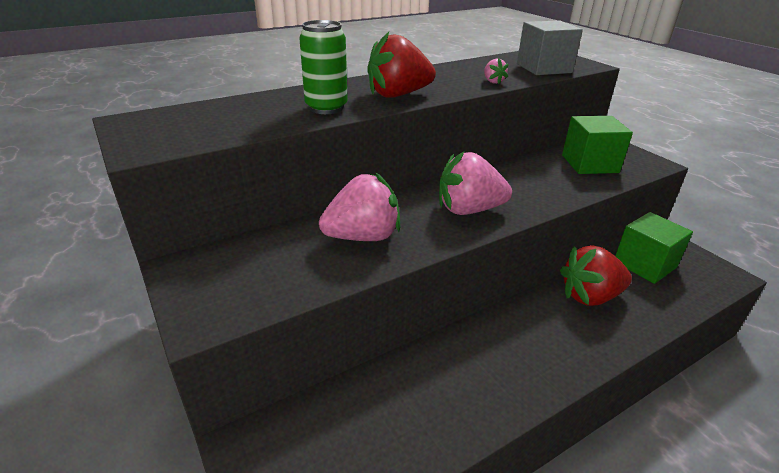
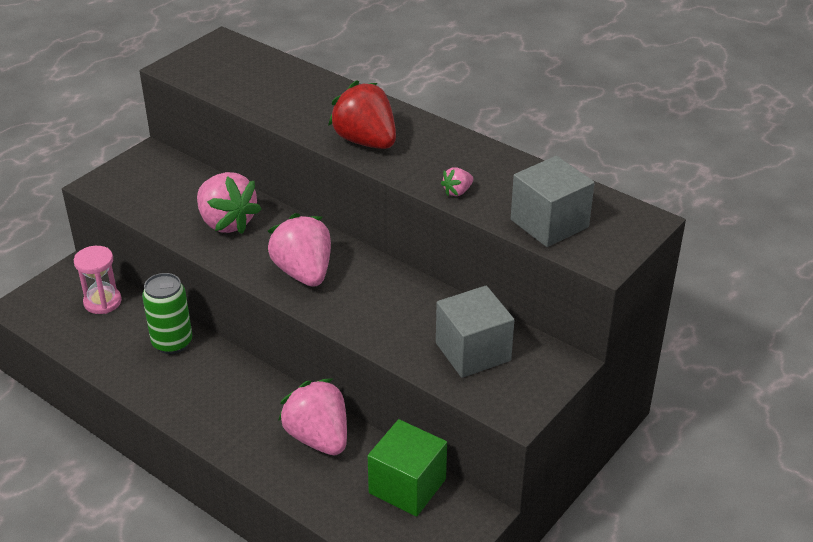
camera: 70 degrees right, 5 degrees up
(326, 108) = (303, 113): green can -> green can (172, 343)
(326, 423) = (102, 302): none -> pink hourglass
(589, 164) = (473, 352): green cube -> grey cube
(590, 296) = (318, 438): red strawberry -> pink strawberry

